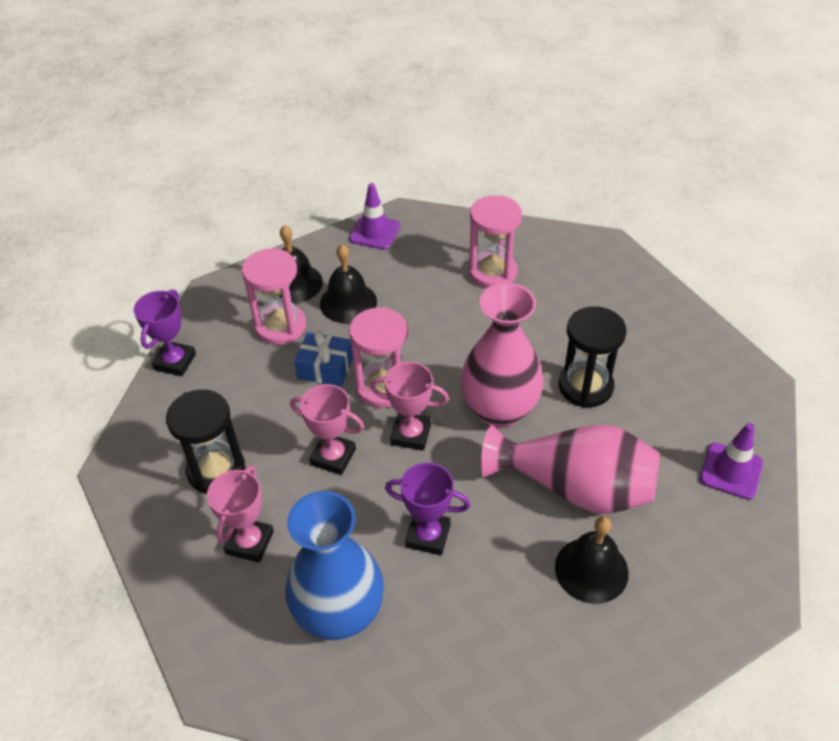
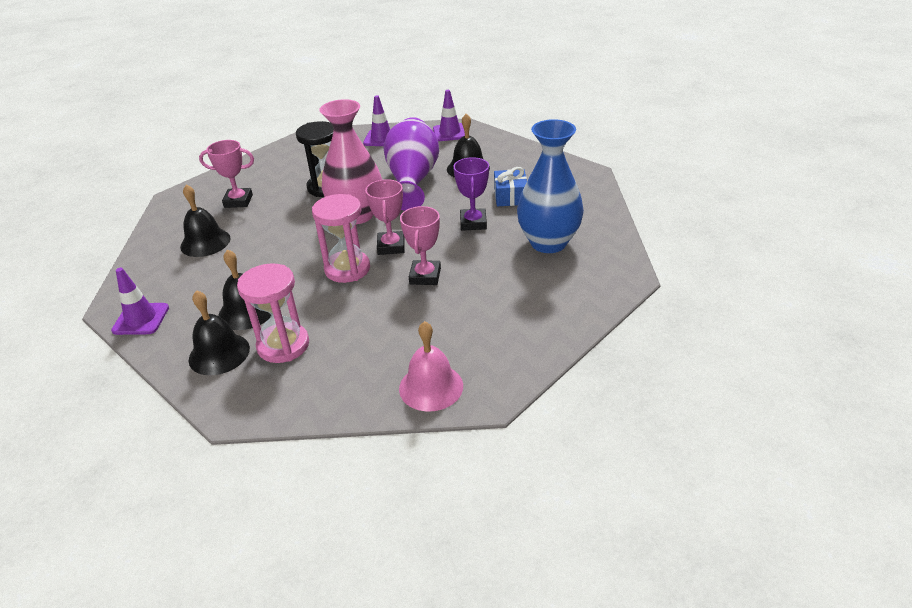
camera: 105 degrees left, 10 degrees down
(157, 427) = (431, 387): none -> pink bell
(175, 362) = (344, 405): purple trophy -> none
(216, 470) = (462, 333): black hourglass -> none
(249, 542) = (518, 295): pink trophy -> pink trophy (238, 201)
(325, 368) = (332, 304): blue gift -> blue gift (510, 196)
(492, 272) = (205, 242): pink hourglass -> black bell
(575, 487) = (412, 180): pink vase -> purple vase
(734, 575) = (450, 133): none -> purple traffic cone

